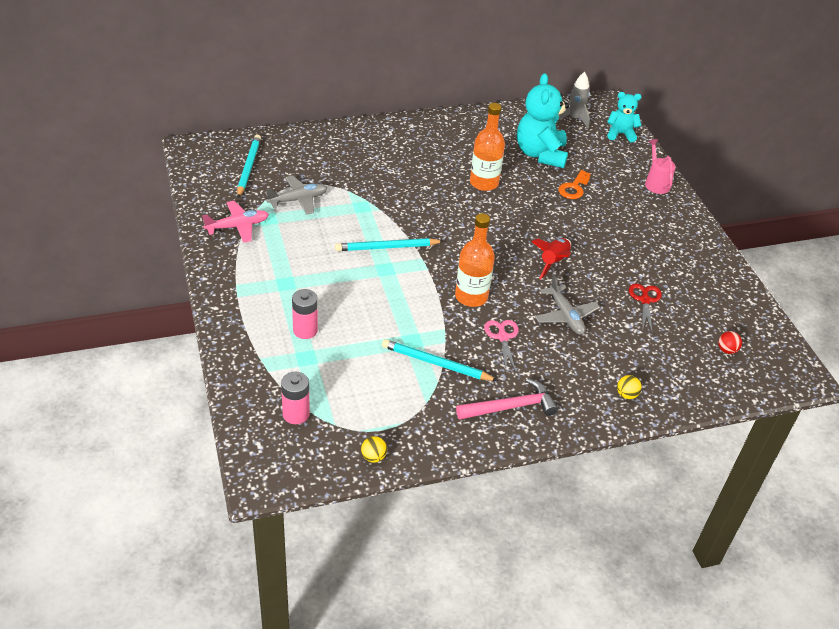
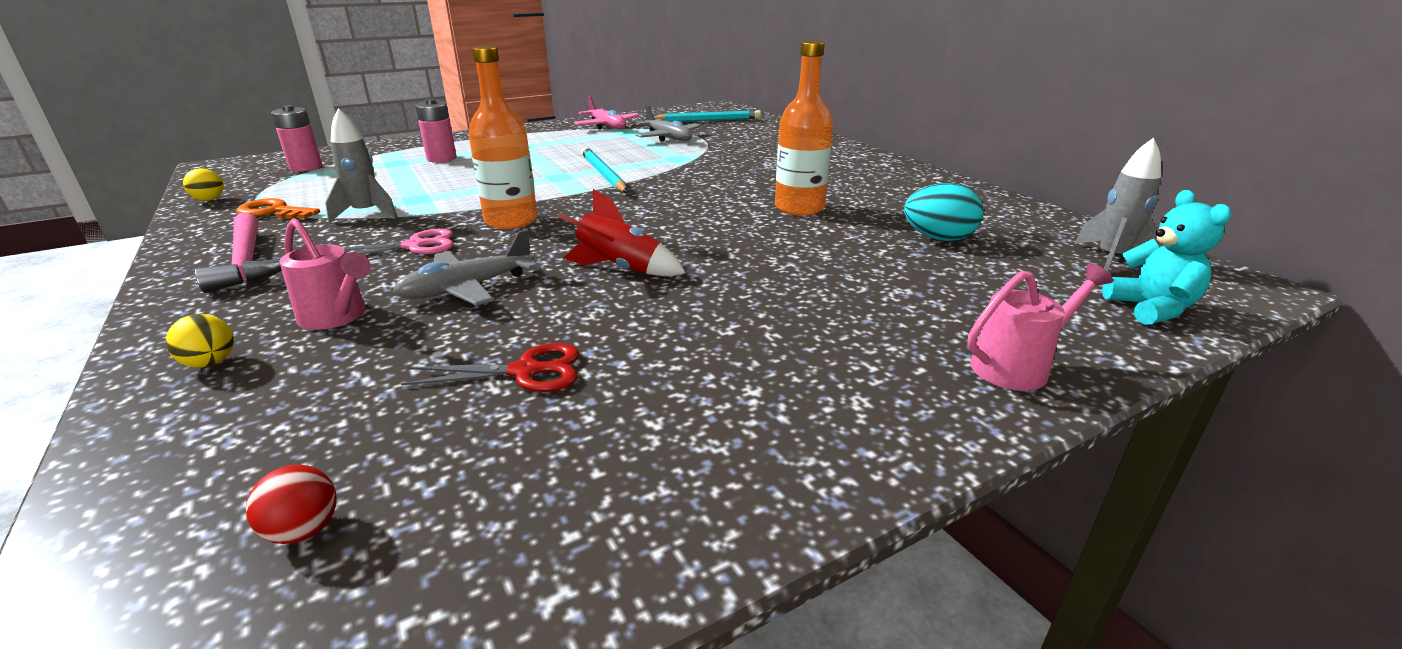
camera: 80 degrees right, 15 degrees down
(436, 363) = (367, 213): turquoise pencil -> grey rocket
(540, 154) = (938, 238): turquoise teddy bear -> turquoise egg
(574, 188) = (869, 272): orange key -> orange key (273, 212)
(589, 359) = (337, 317): none -> pink watering can

